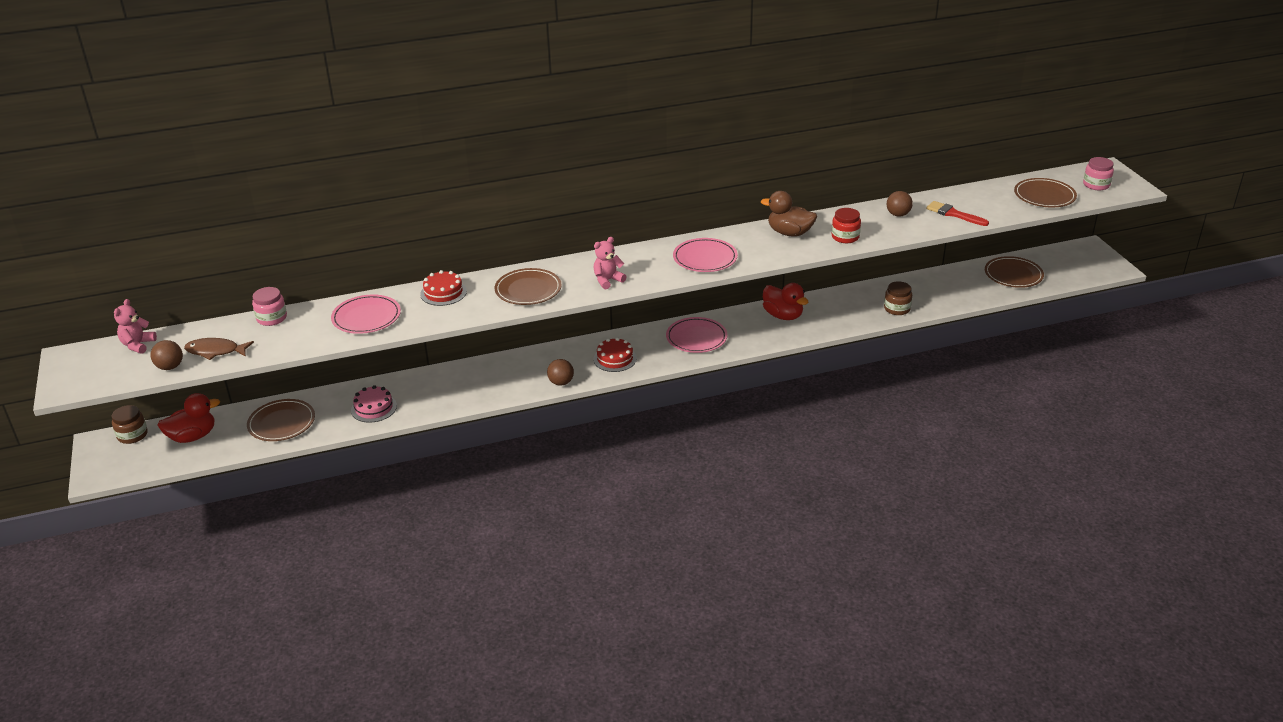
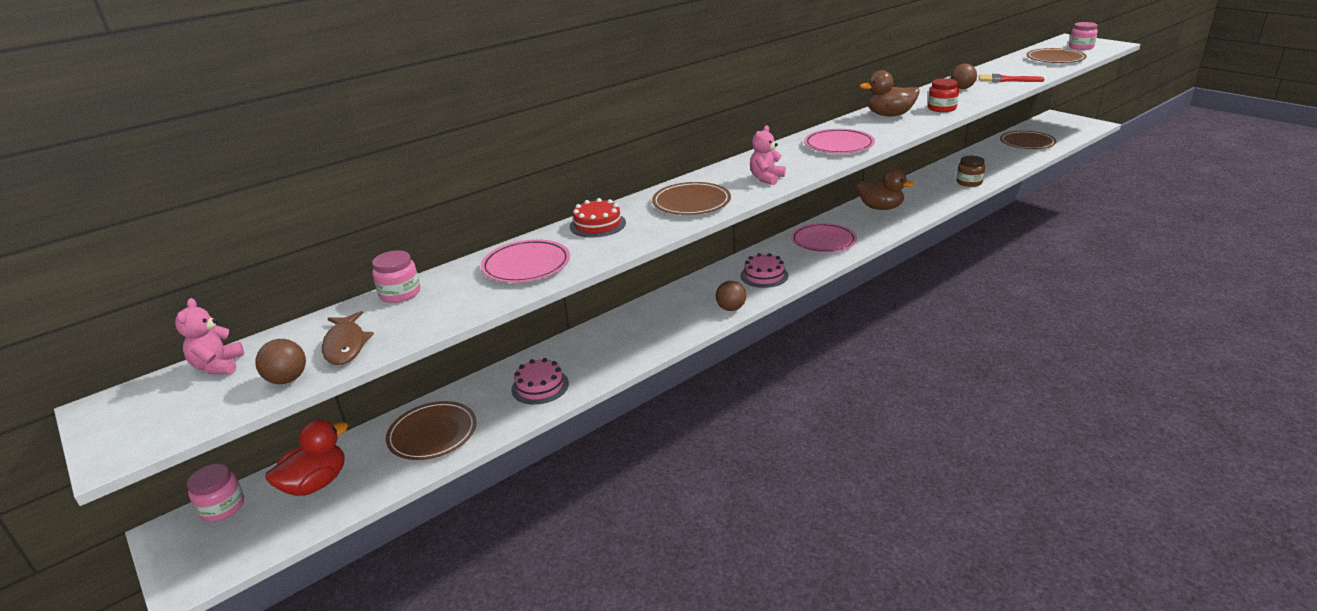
camera: 20 degrees left, 5 degrees down
(132, 435) = (222, 507): brown jar -> pink jar
(215, 351) = (346, 345): brown fish -> brown fish turned 90 degrees counterclockwise
(615, 359) = (764, 275): red cake -> pink cake
(783, 316) = (880, 208): red duck -> brown duck

